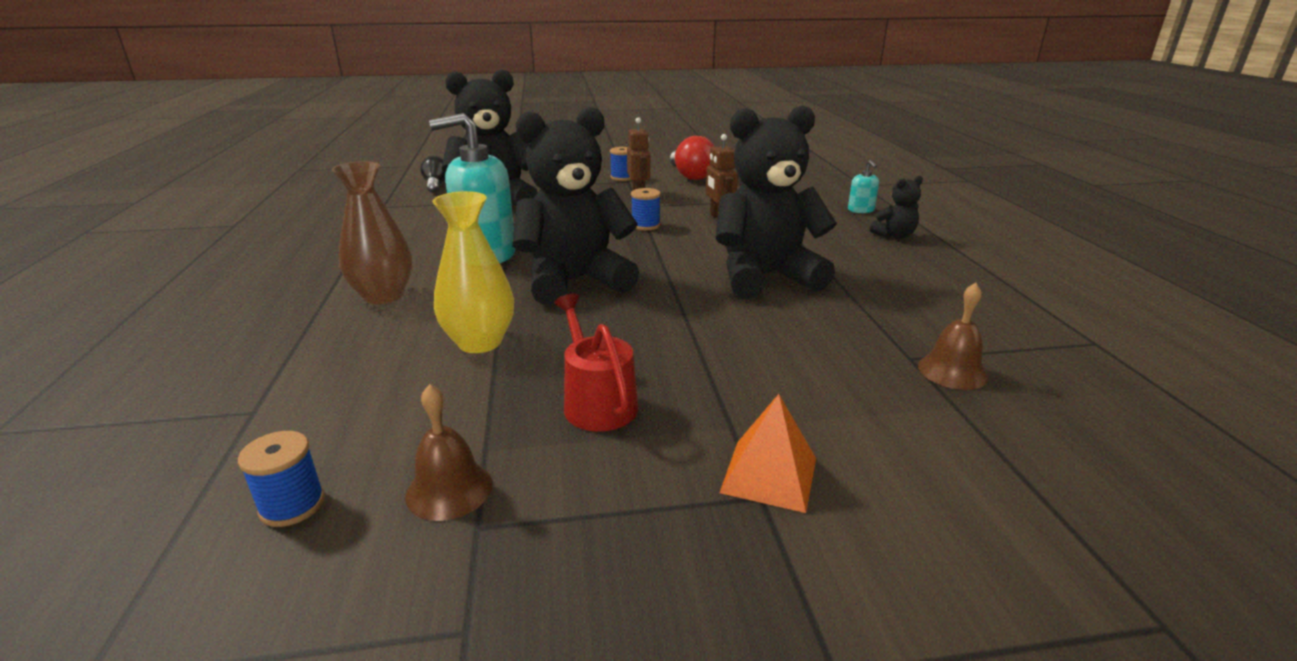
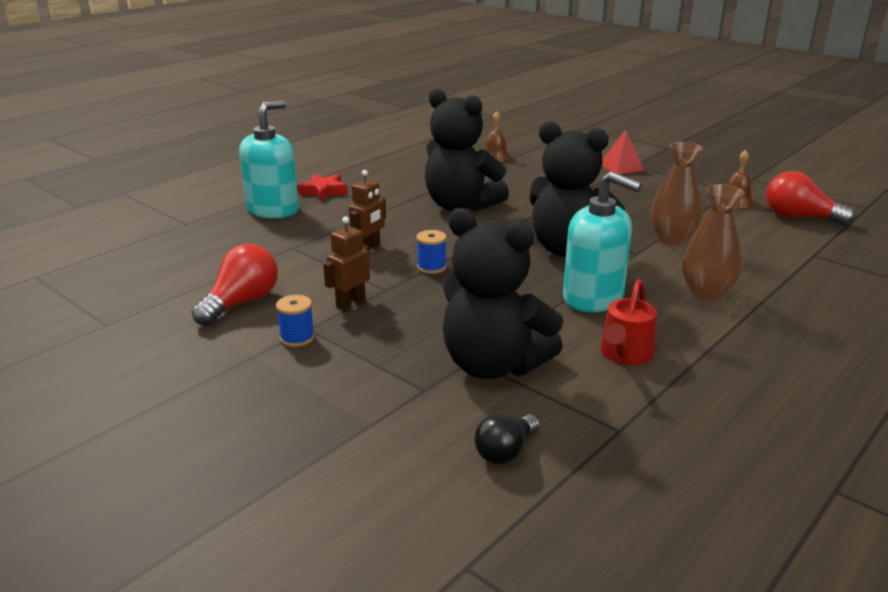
camera: 130 degrees left, 0 degrees up
(292, 505) = (799, 218): blue spool -> red light bulb
(480, 342) = (672, 240): yellow vase -> brown vase
(597, 402) = (648, 200): red watering can -> red watering can (625, 354)
(769, 475) = (621, 167): orange pyramid -> red pyramid
(861, 210) = (273, 210): turquoise soap dispenser -> turquoise soap dispenser, size x2.28
(894, 236) = (324, 191): black teddy bear -> red star

